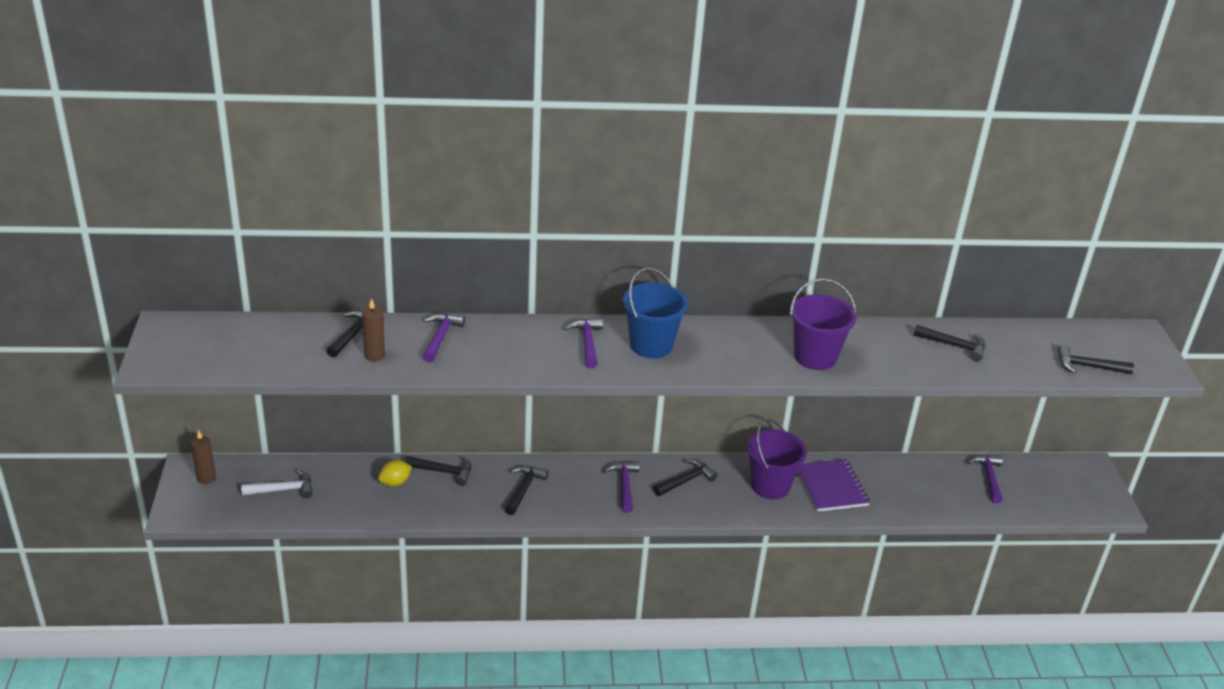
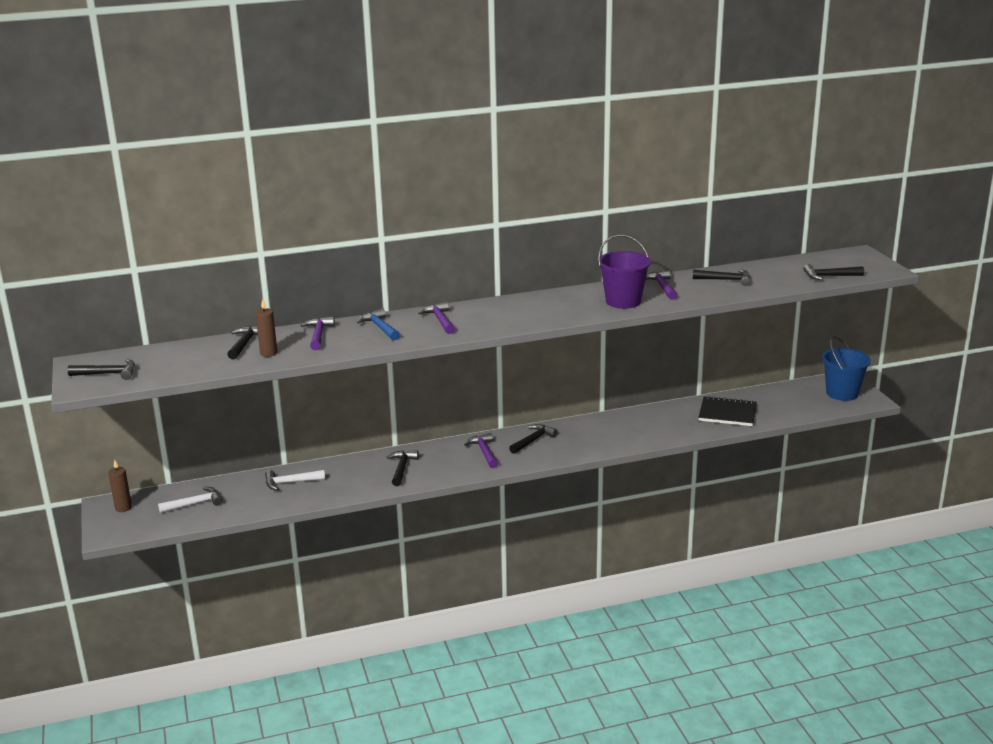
camera: 10 degrees left, 10 degrees down
(395, 482) = (290, 482): yellow lemon -> white hammer
(443, 471) = (329, 469): black hammer -> black hammer (108, 374)
(514, 340) = (380, 327): none -> blue hammer
(651, 345) = (491, 314): blue bucket -> blue bucket (842, 393)
(770, 486) = (602, 432): purple bucket -> none
(831, 487) = (650, 425): purple notebook -> none
(929, 489) = (727, 413): none -> black notebook
(988, 477) = (769, 399): purple hammer -> purple hammer (662, 287)

